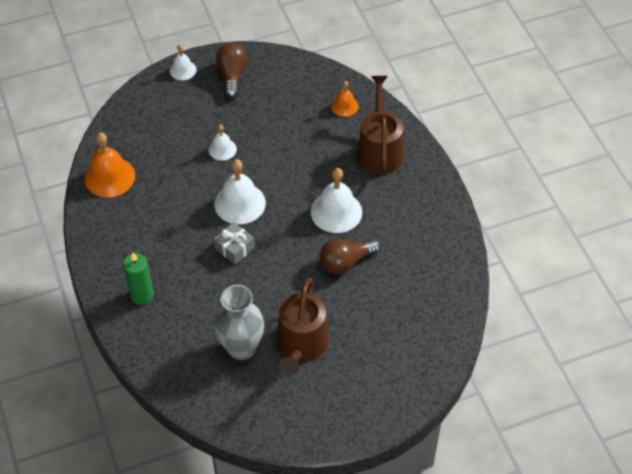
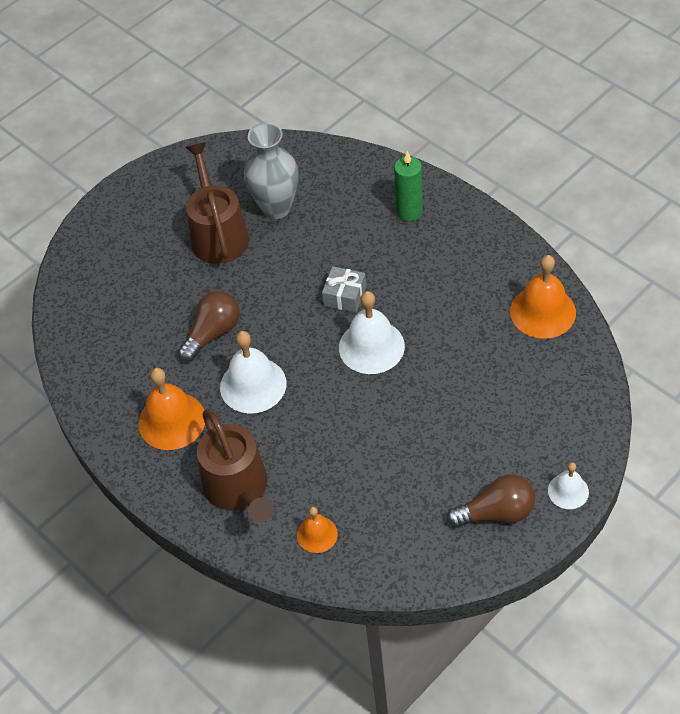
camera: 160 degrees right, 0 degrees up
(222, 149) = (436, 402): white bell -> none
(232, 76) = (496, 513): brown light bulb -> brown light bulb turned 75 degrees counterclockwise
(404, 211) = (172, 421): none -> orange bell

